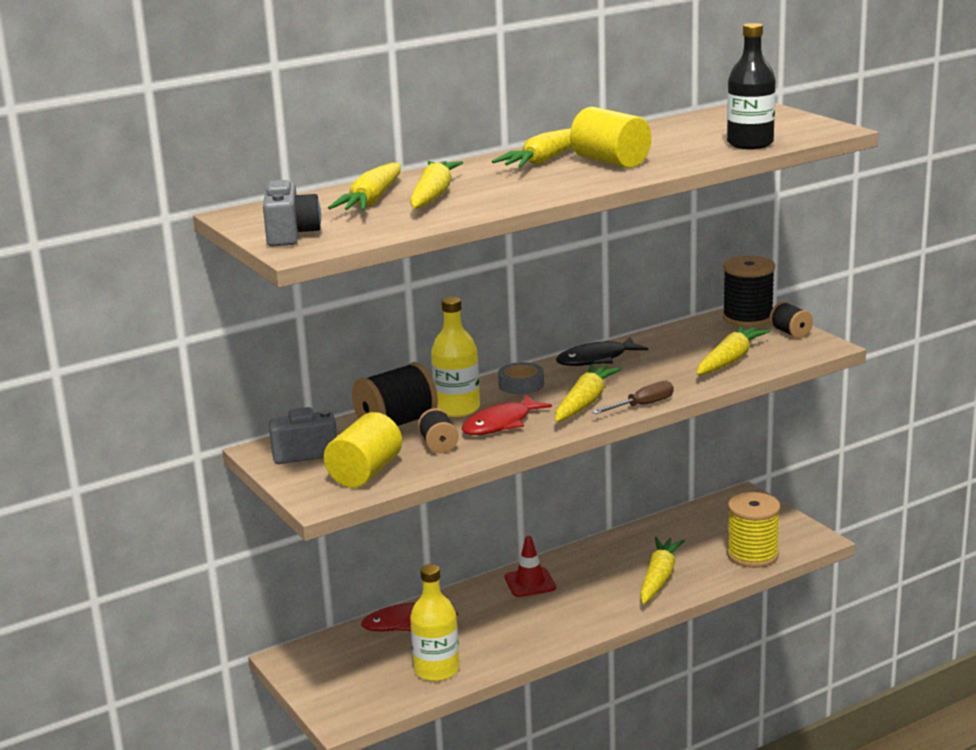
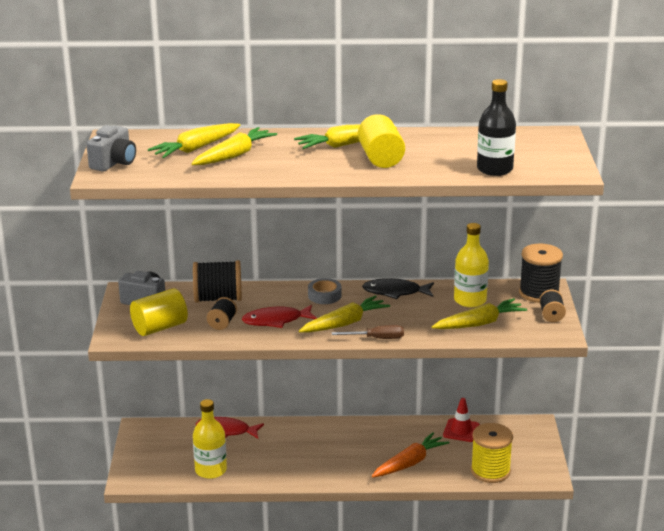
camera: 30 degrees right, 5 degrees up
(457, 408) = (265, 300): yellow bottle -> yellow bottle (470, 300)
(530, 583) = (326, 434): red traffic cone -> red traffic cone (461, 430)
(659, 578) = (409, 463): yellow carrot -> orange carrot

